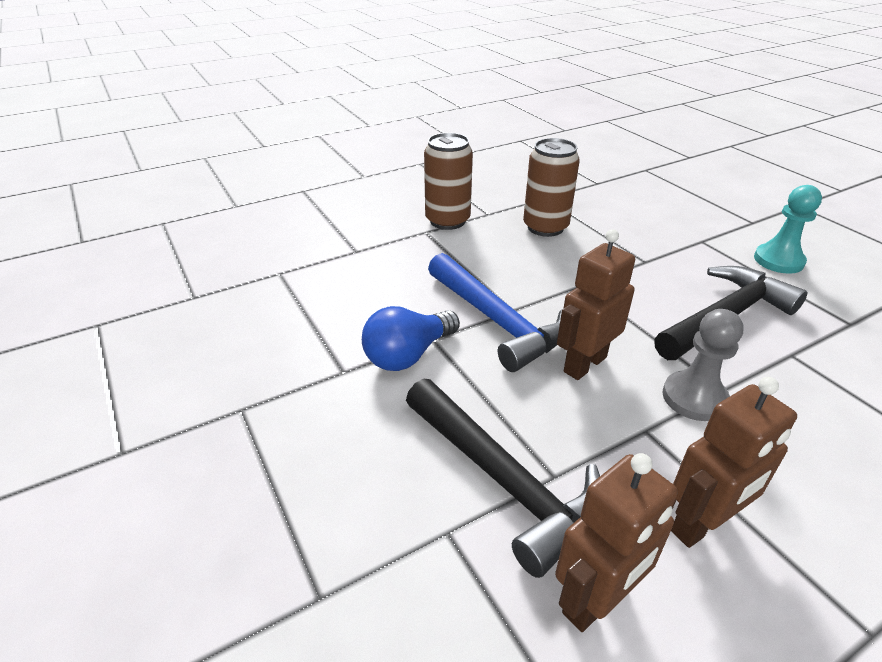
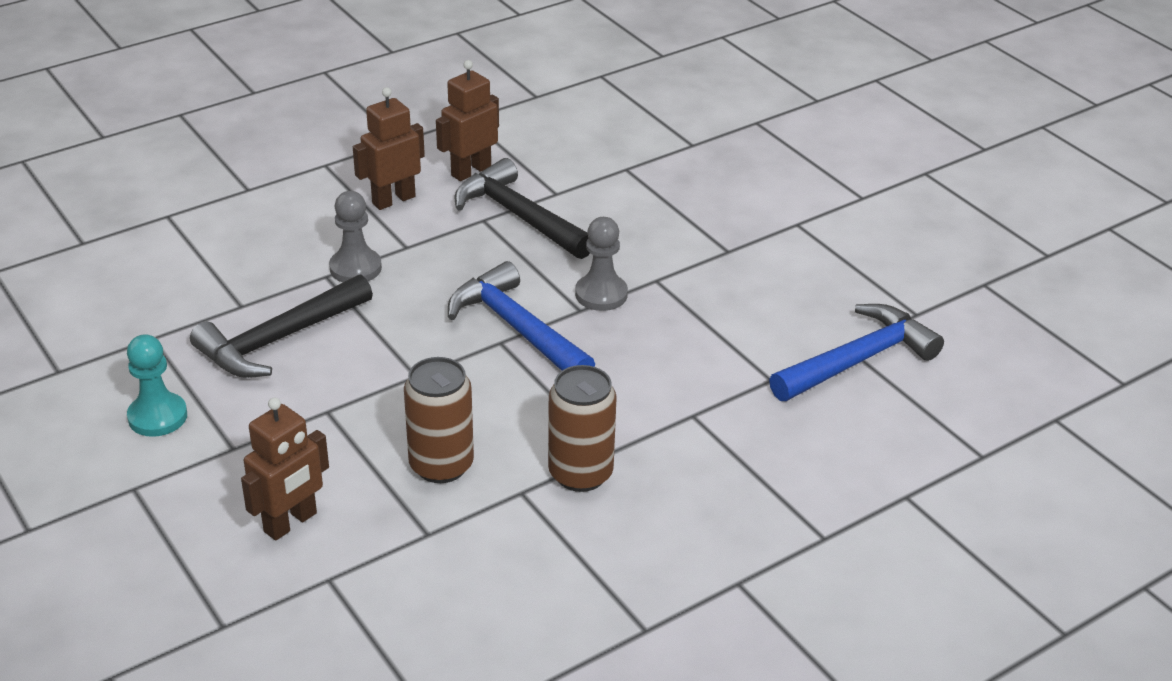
camera: 175 degrees right, 0 degrees up
(194, 284) = (857, 360): none -> blue hammer
(408, 355) = (601, 294): blue light bulb -> grey pawn
(584, 364) = (440, 291): brown robot -> brown robot (291, 523)

